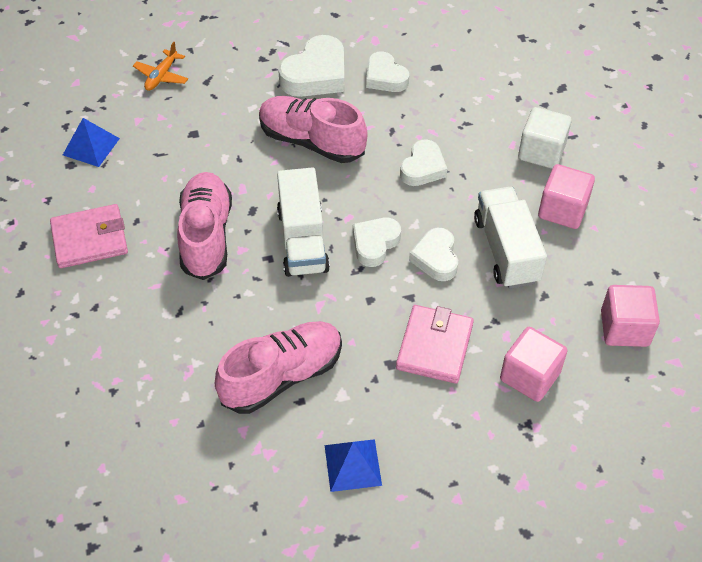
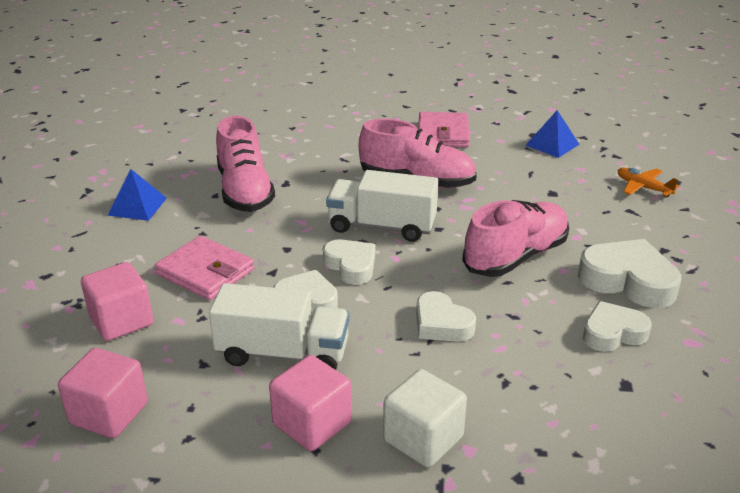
camera: 110 degrees right, 20 degrees down
(316, 74) = (628, 281): white heart -> white heart turned 150 degrees clockwise

